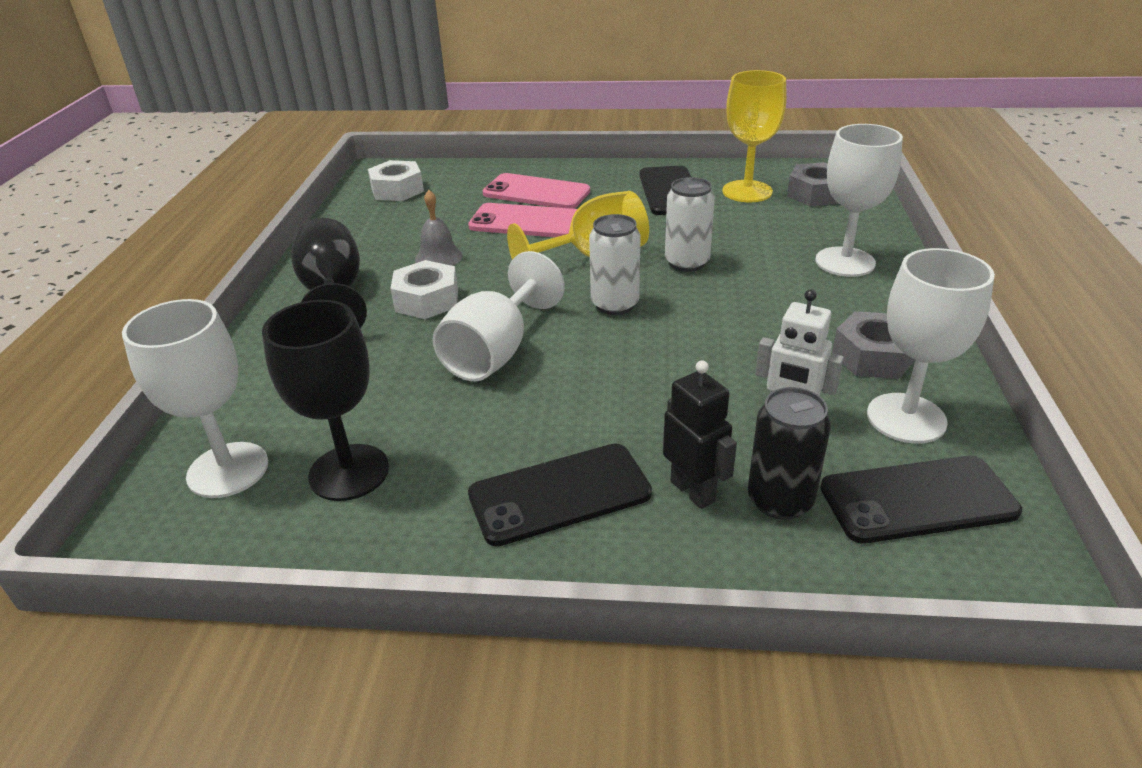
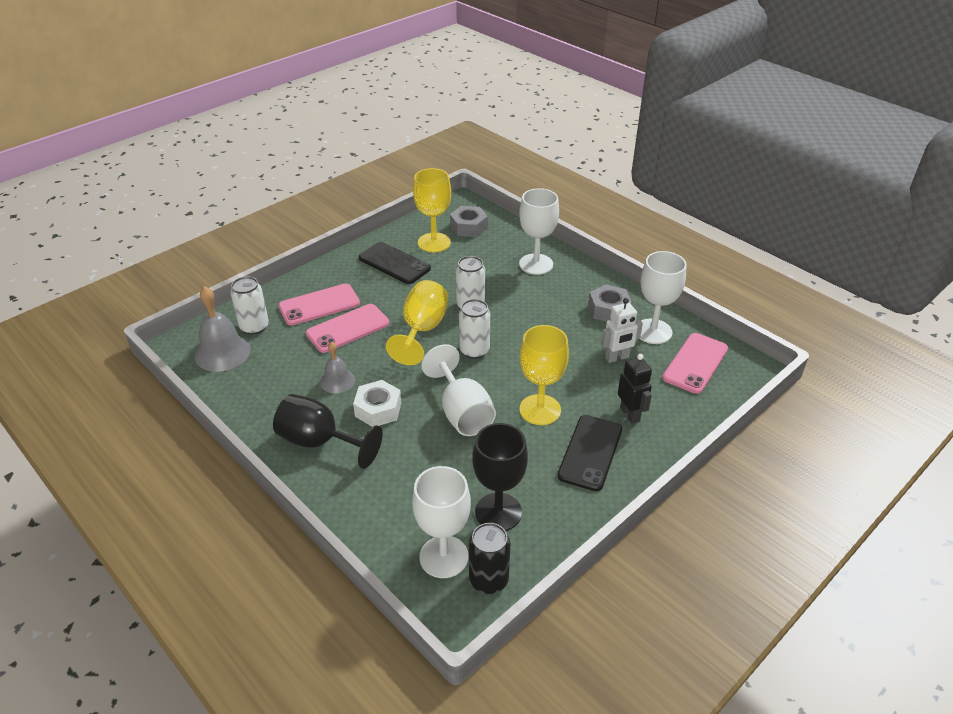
camera: 50 degrees left, 5 degrees up
(397, 190) = (222, 352): white nut -> grey bell
(454, 184) = (254, 327): none -> white can
(583, 405) = (540, 410): none -> yellow goblet
(693, 491) = (630, 414): black robot -> black robot turned 60 degrees clockwise
(780, 500) = (660, 396): black can -> black can (488, 580)
(917, 500) = (695, 363): black phone -> pink phone

